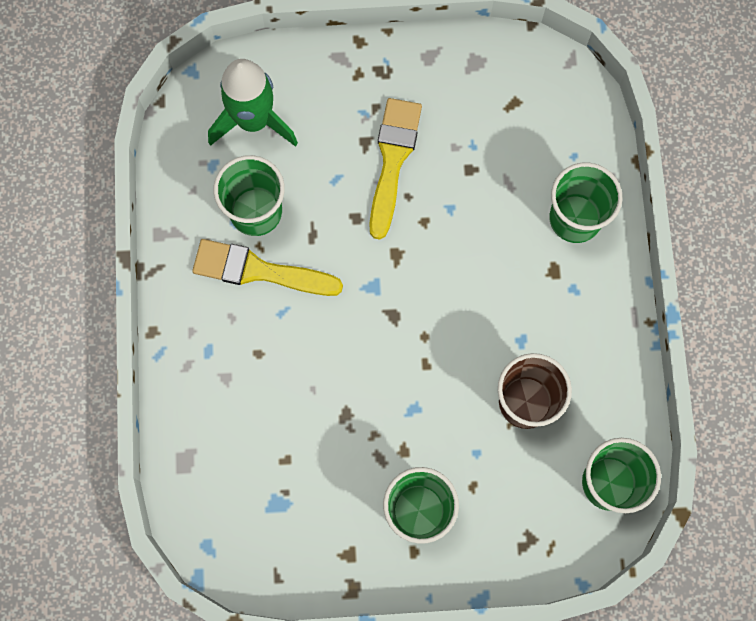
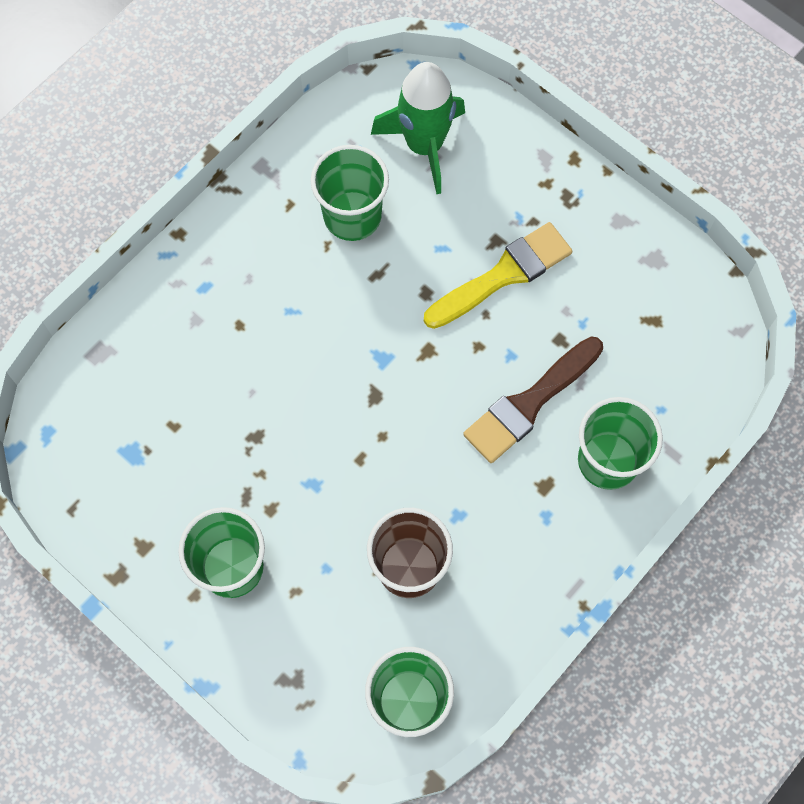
camera: 45 degrees right, 5 degrees down
(258, 270) = (307, 262): yellow brush -> none
(492, 228) = (529, 403): none -> brown brush

